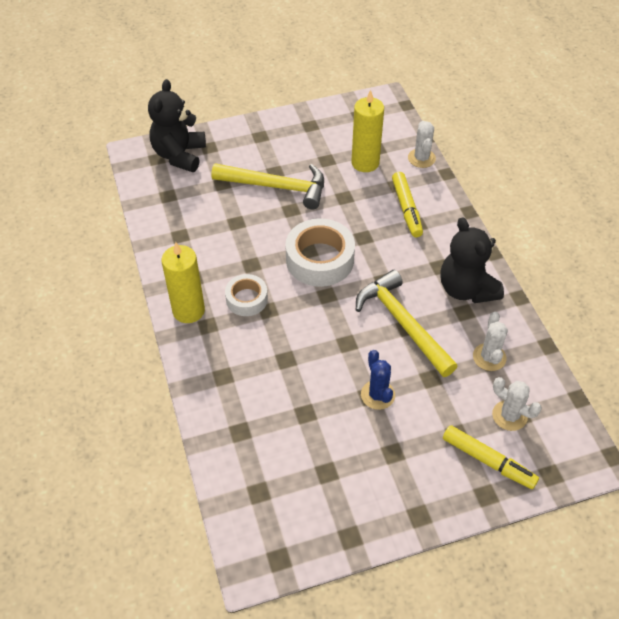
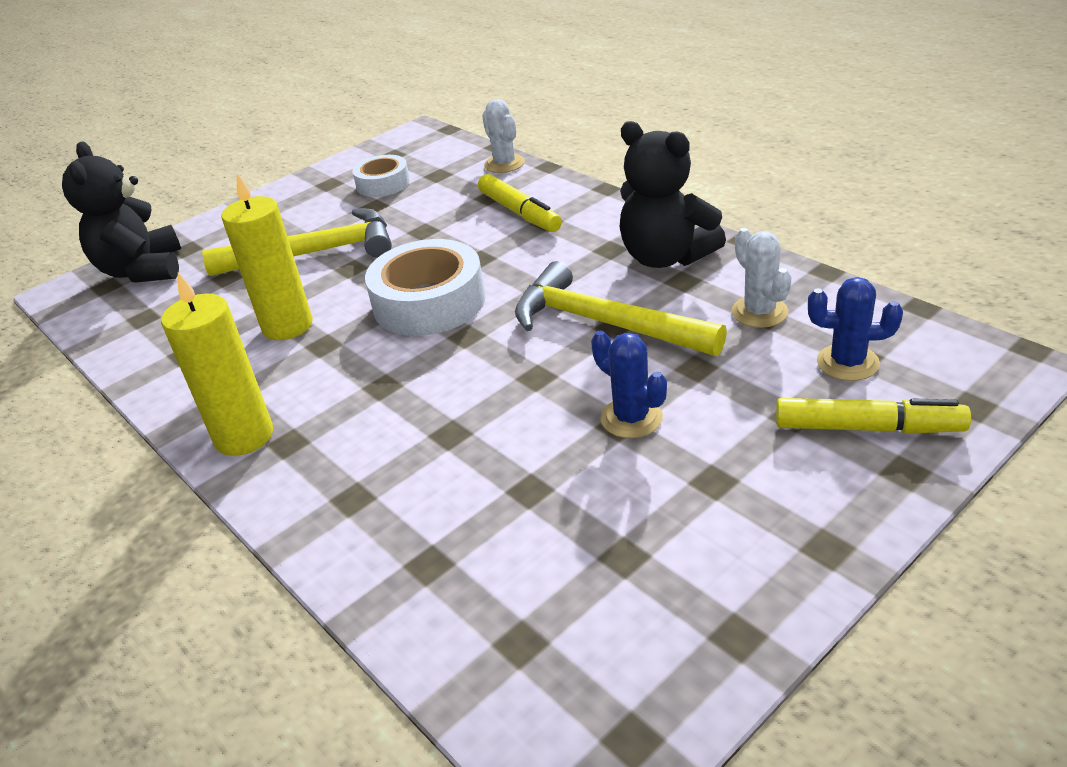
camera: 20 degrees left, 15 degrees down
(246, 299) = (338, 386): white tape -> white tape (383, 184)
(365, 163) = (430, 191): yellow candle -> yellow candle (287, 326)
(509, 415) = (847, 363): white cactus -> blue cactus

